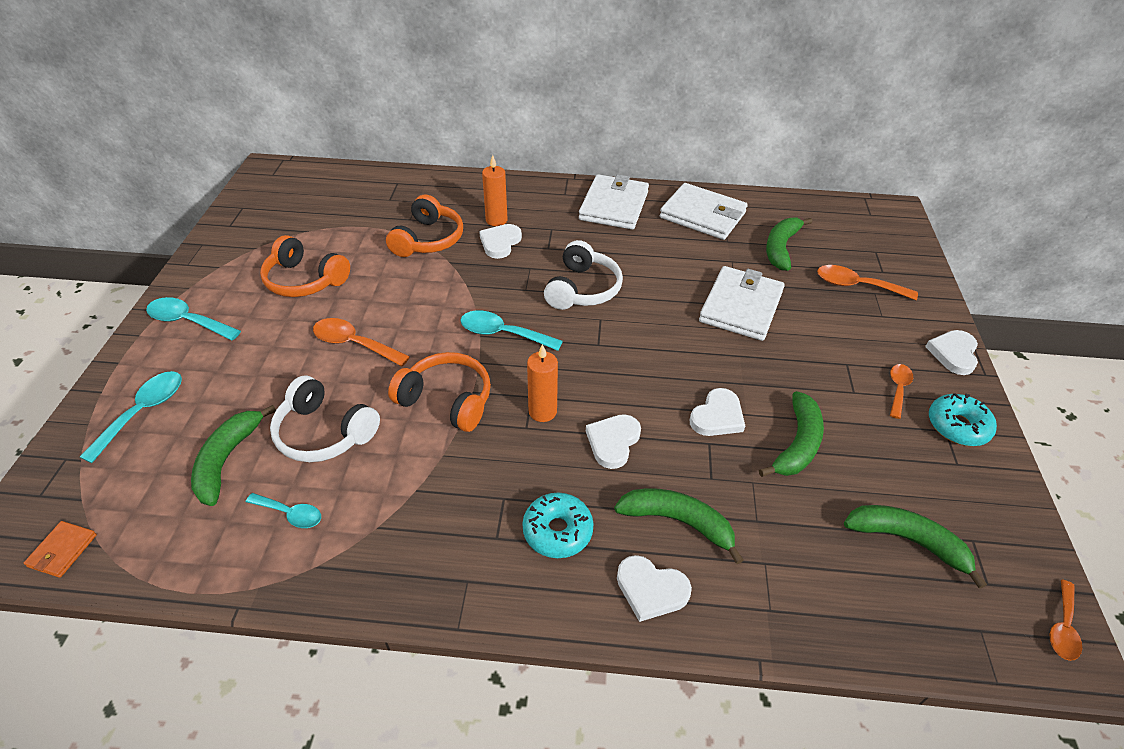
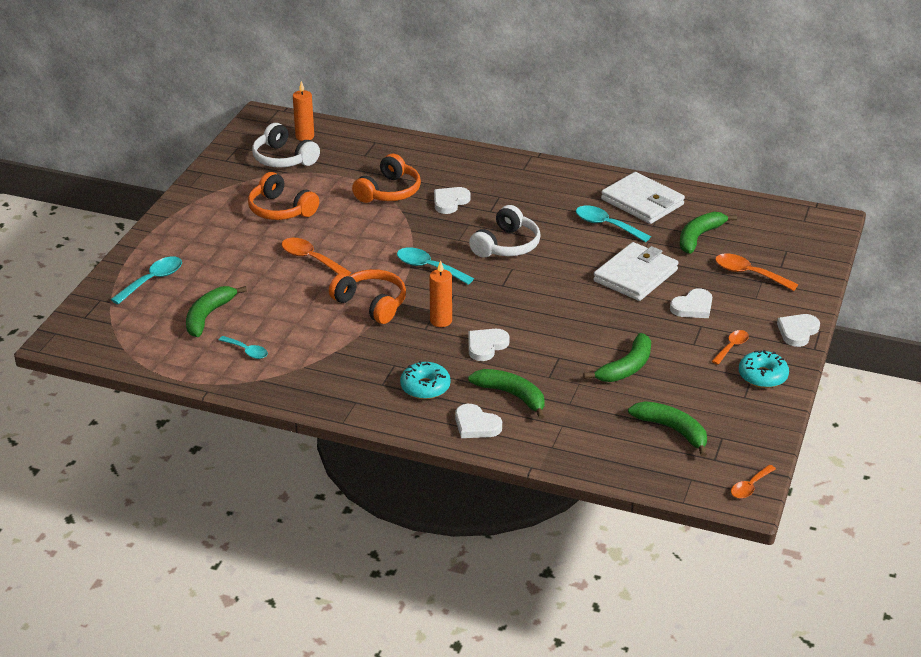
camera: 15 degrees right, 10 degrees down
(62, 550) = (100, 347): orange wallet -> none
(188, 321) = (187, 227): turquoise spoon -> turquoise spoon (606, 225)
(324, 432) = (278, 310): white headphones -> white headphones (283, 158)
(496, 220) = (453, 183): orange candle -> orange candle (305, 136)
(614, 206) = (564, 184): white wallet -> none
(717, 416) = (574, 343): white heart -> white heart (693, 307)

